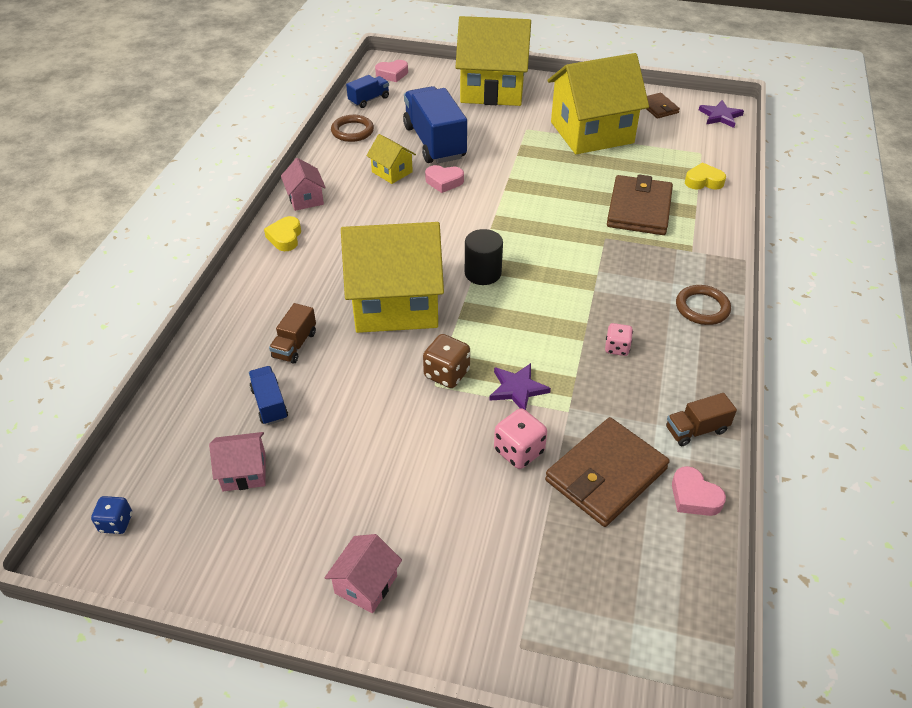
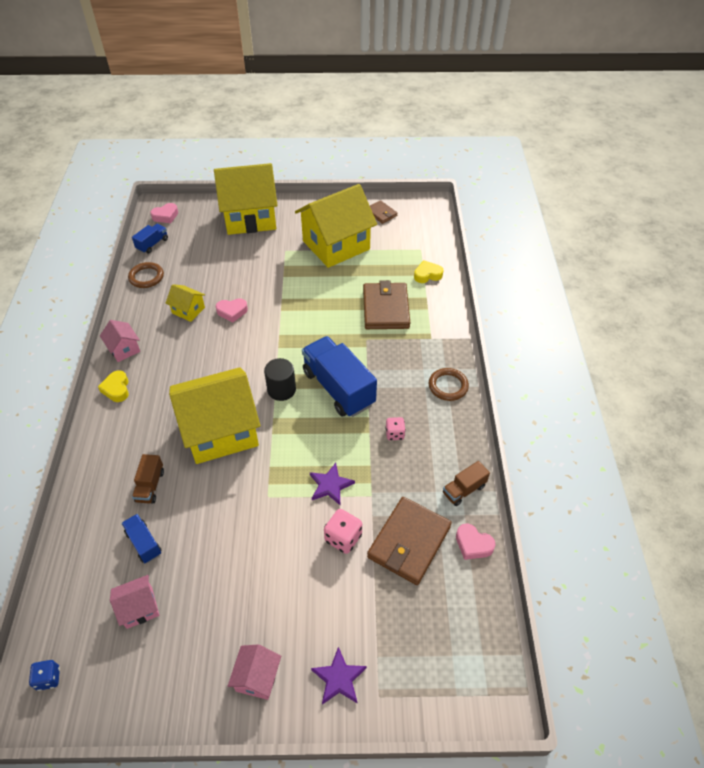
camera: 15 degrees left, 5 degrees up
(434, 142) = (216, 276): blue truck -> blue truck (338, 388)
(446, 374) = (275, 485): brown dice -> none
(720, 116) = (428, 213): purple star -> purple star (339, 678)

